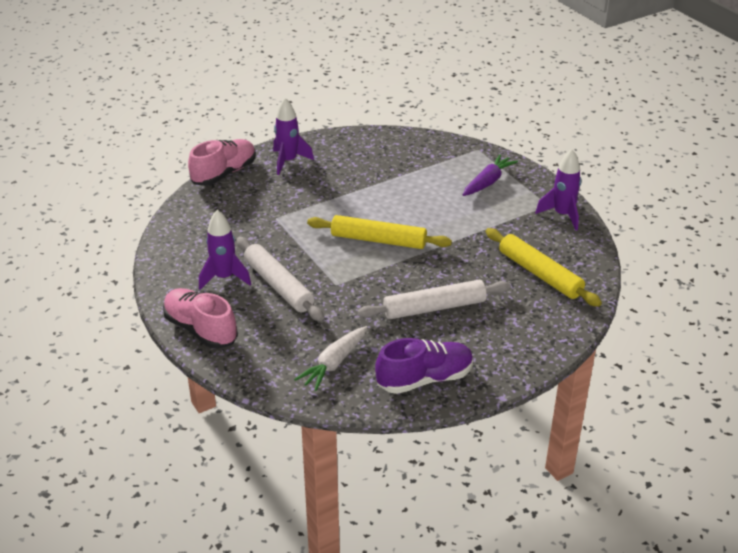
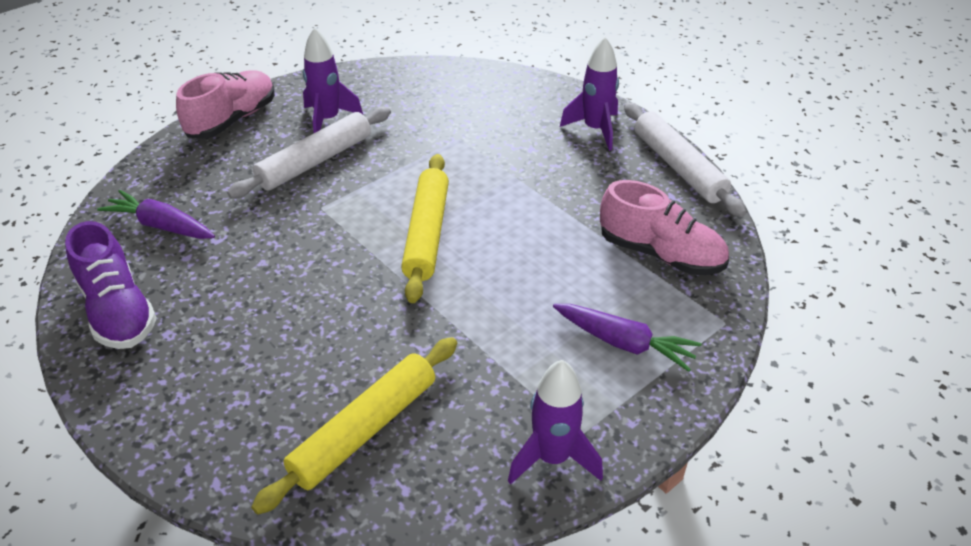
camera: 80 degrees right, 5 degrees up
(224, 173) = (545, 86): pink shoe -> pink shoe (660, 254)
(334, 363) = (161, 226): white carrot -> purple carrot
(434, 308) = (271, 306): white rolling pin -> white rolling pin (678, 167)

